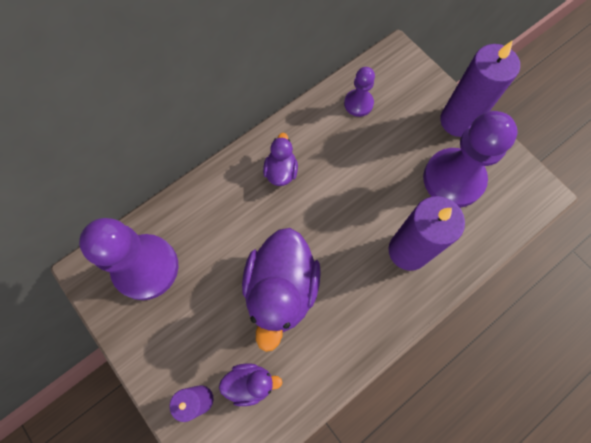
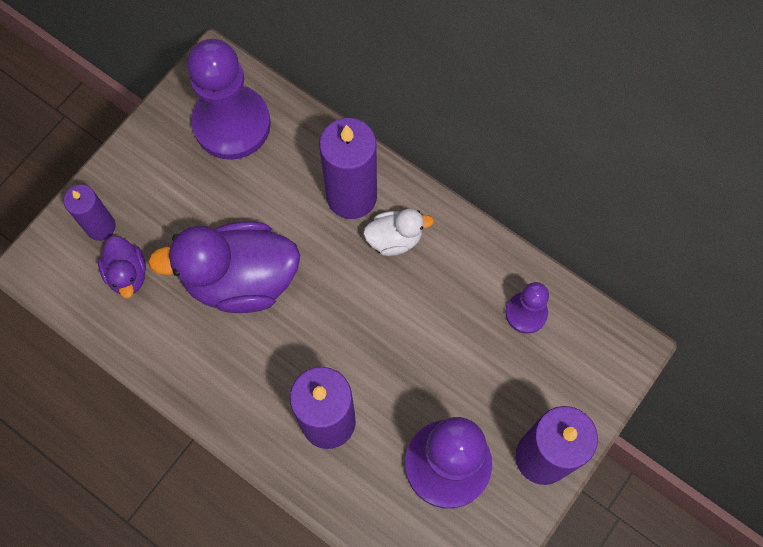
camera: 75 degrees right, 0 degrees up
(238, 192) = (351, 196): none -> purple candle
(281, 171) = (394, 239): purple duck -> white duck

